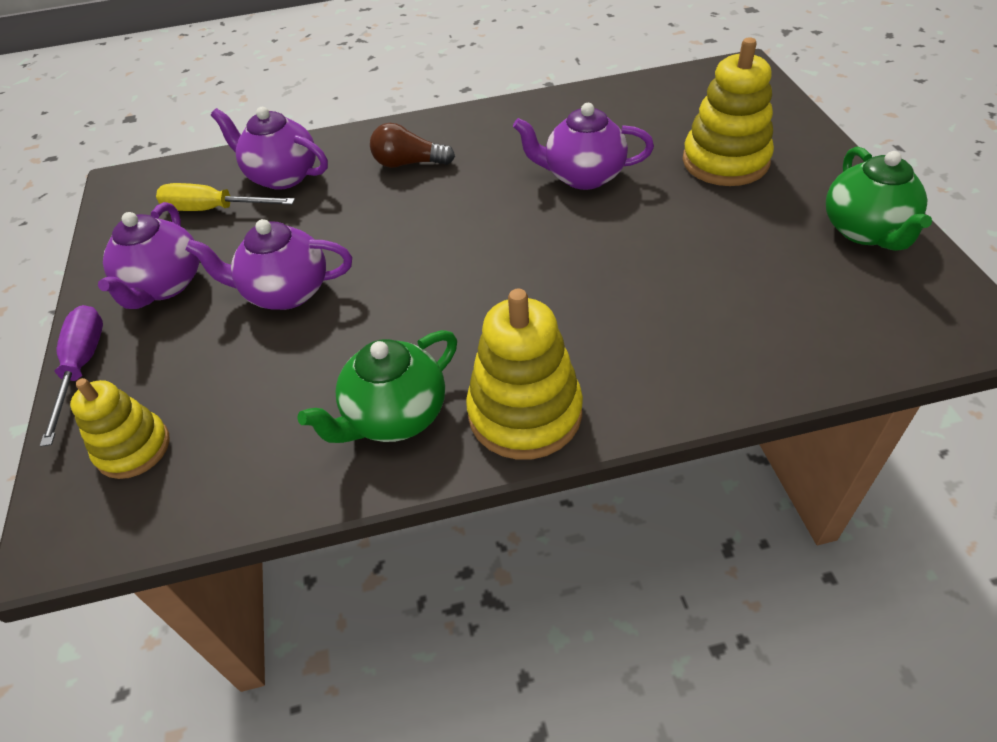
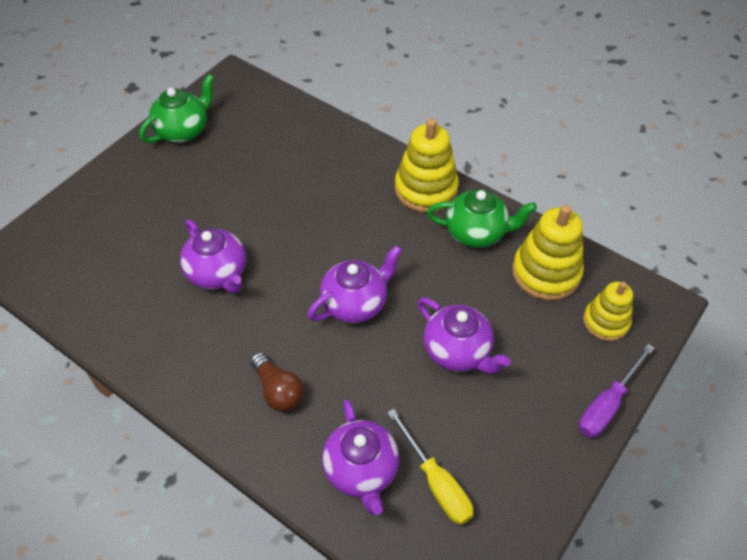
camera: 135 degrees left, 5 degrees up
(164, 285) = (520, 431): purple teapot -> purple teapot (355, 304)
(725, 161) = (149, 212): yellow stacking toy -> yellow stacking toy (546, 272)

